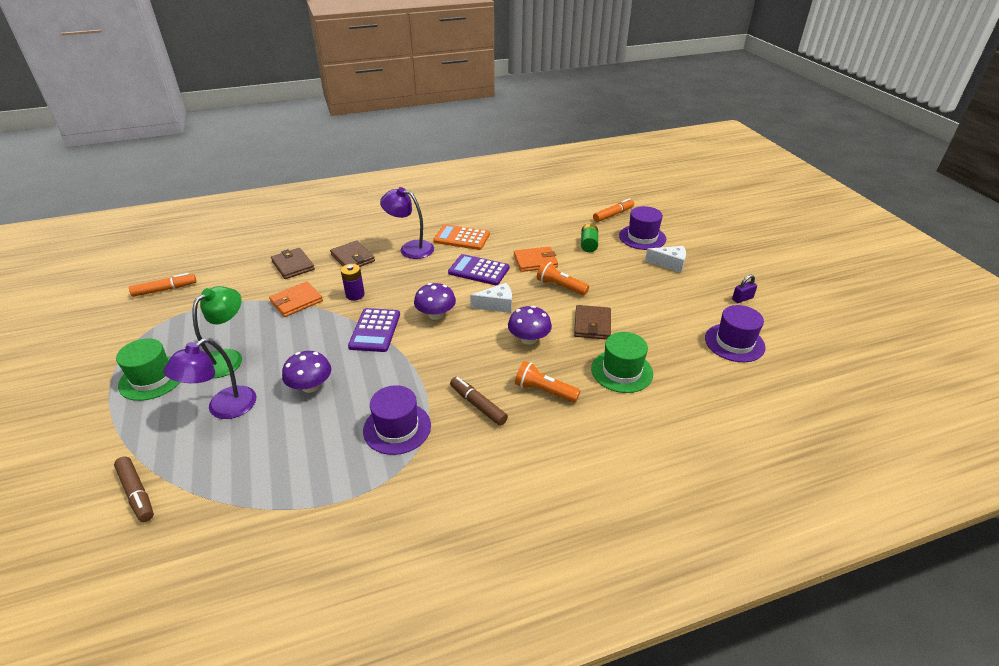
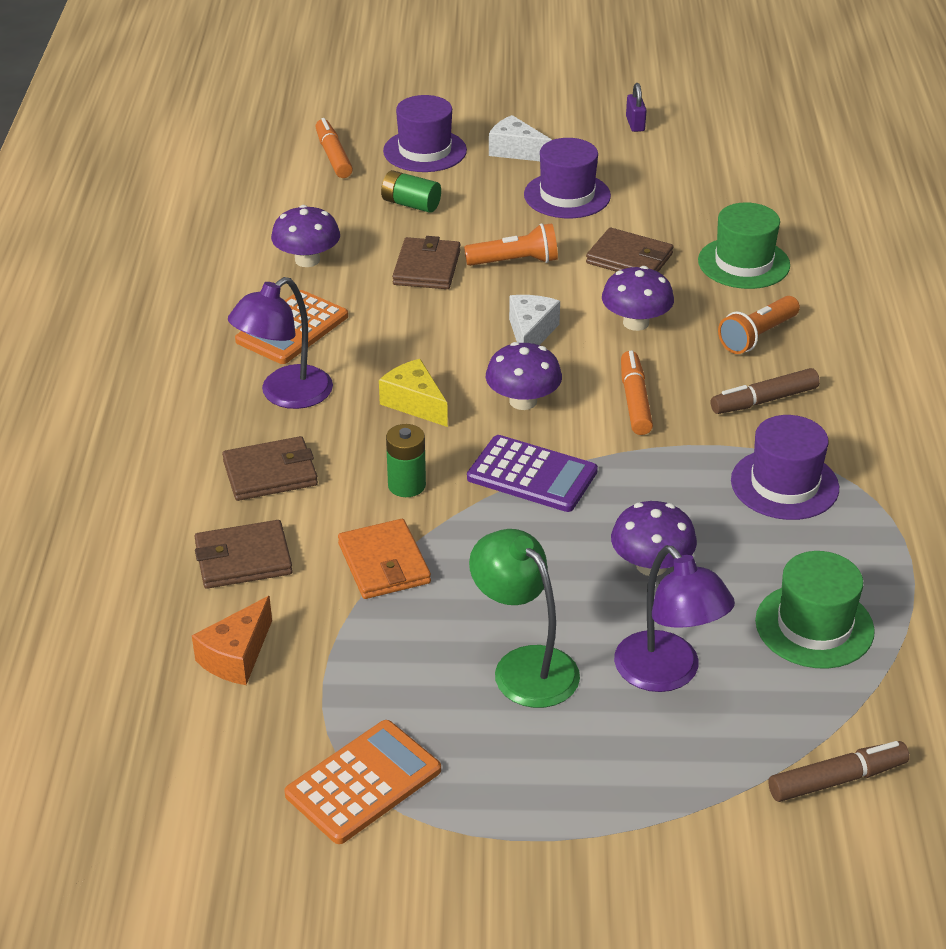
camera: 70 degrees left, 0 degrees up
(152, 328) = (363, 782): none -> orange calculator
(152, 378) = (539, 774): green hat -> green hat (814, 626)
(165, 289) = (213, 766): orange marker -> orange marker (635, 400)
(231, 279) = (236, 656): none -> orange cheese
(355, 295) = (406, 485): purple battery -> green battery
(419, 283) = (414, 403): none -> yellow cheese
(478, 270) = (416, 331): purple calculator -> none
(518, 229) = (307, 260): none -> purple mushroom
(535, 261) = (427, 268): orange wallet -> brown wallet
(560, 286) = (515, 262): orange flashlight -> orange flashlight turned 150 degrees counterclockwise
(669, 264) = (516, 151): white cheese -> white cheese turned 90 degrees counterclockwise
(734, 342) = (725, 162): purple hat -> purple hat (567, 195)

